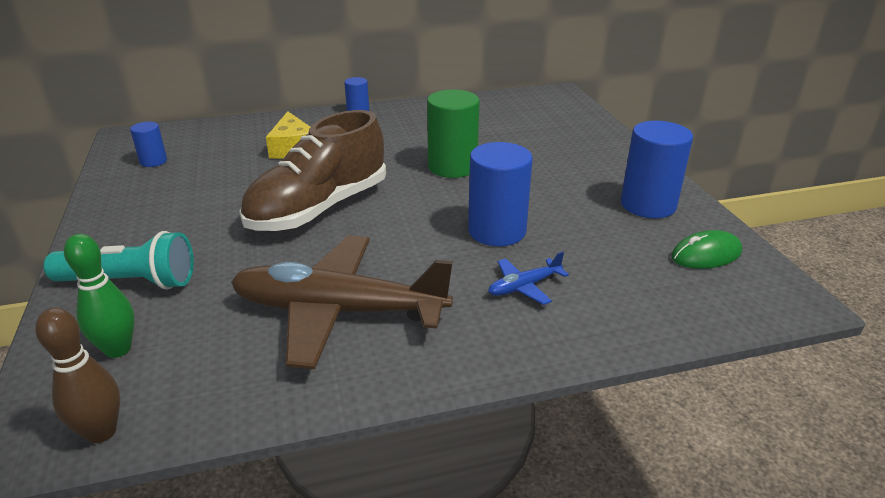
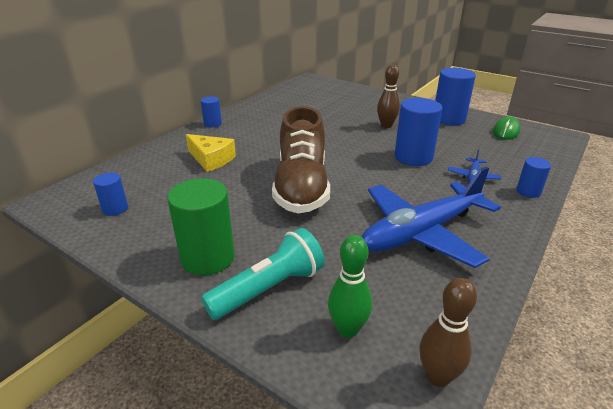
camera: 40 degrees left, 0 degrees up
(338, 311) = (421, 232): brown plane -> blue plane
(452, 167) = (330, 135): green cylinder -> green cylinder (208, 258)
(541, 181) = (386, 125): none -> brown bowling pin
(561, 340) = (528, 191): none -> blue cylinder

